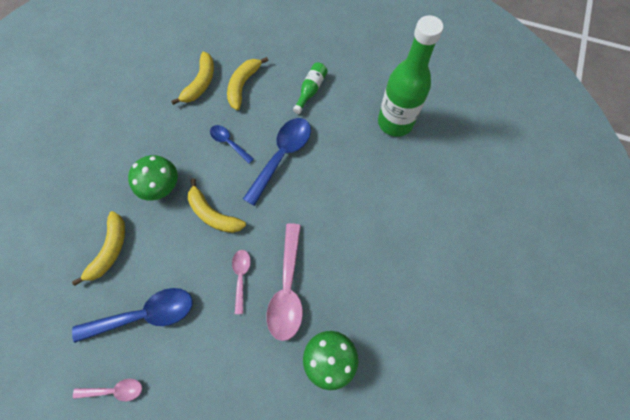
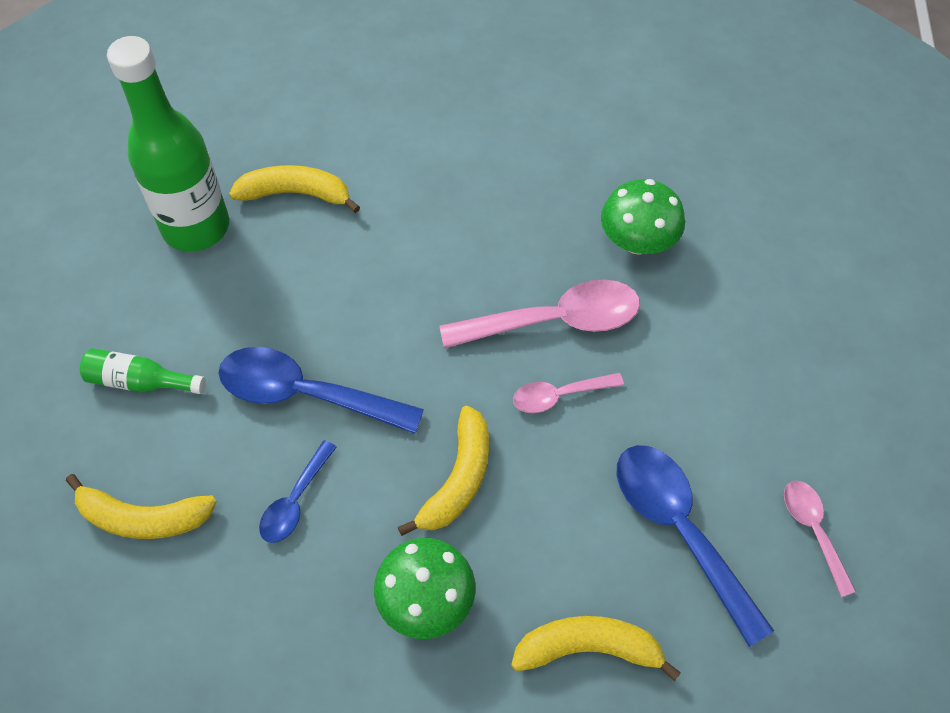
camera: 105 degrees left, 10 degrees down
(200, 83) = (148, 614): yellow banana -> yellow banana (296, 194)

